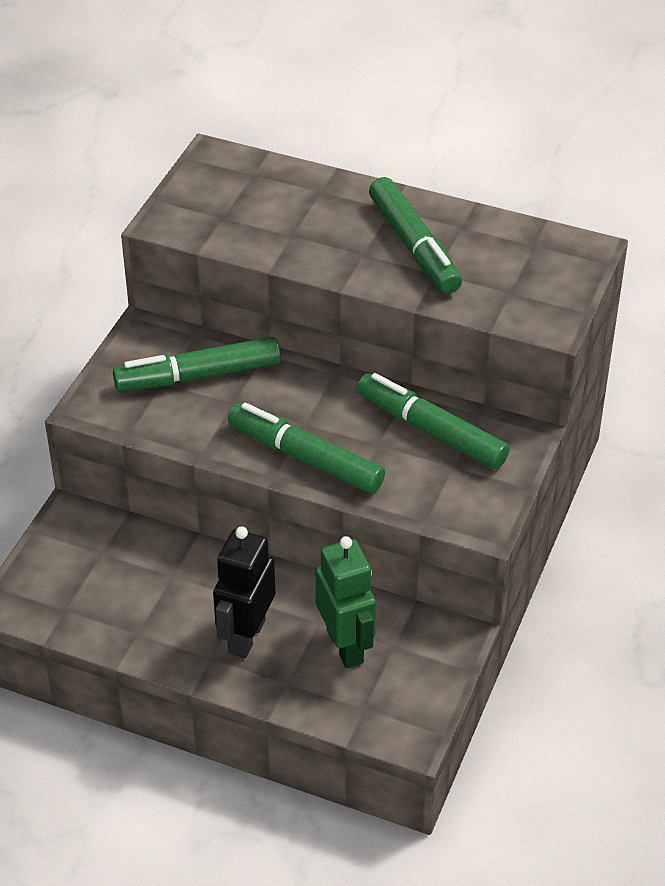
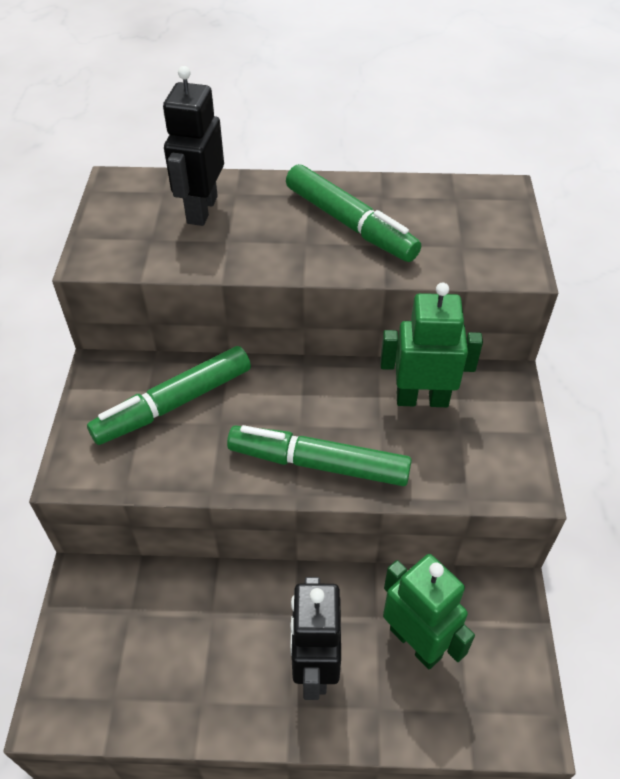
camera: 20 degrees left, 5 degrees up
(280, 200) = (201, 210): none -> black robot
(431, 431) = (422, 399): green marker -> green robot

